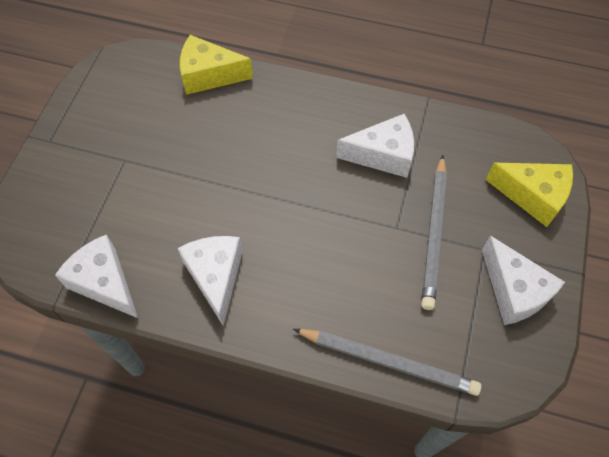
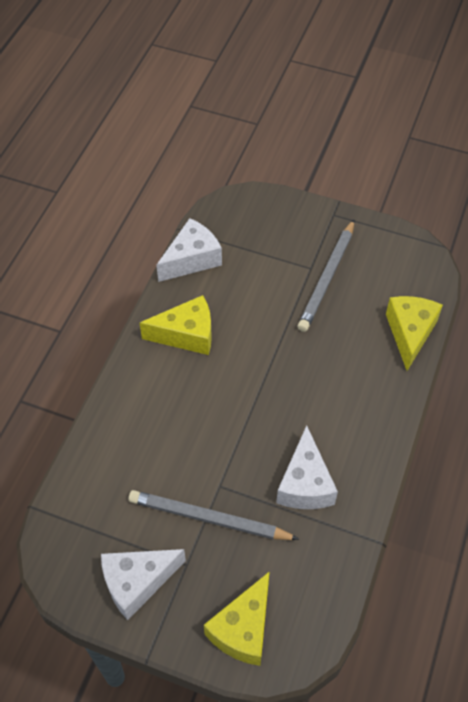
camera: 95 degrees right, 5 degrees down
(215, 277) = (186, 334): white cheese -> yellow cheese
(388, 362) = (89, 459): grey pencil -> grey pencil (327, 278)

